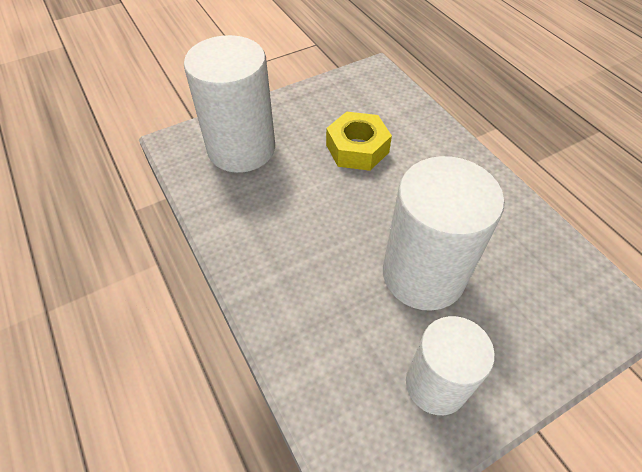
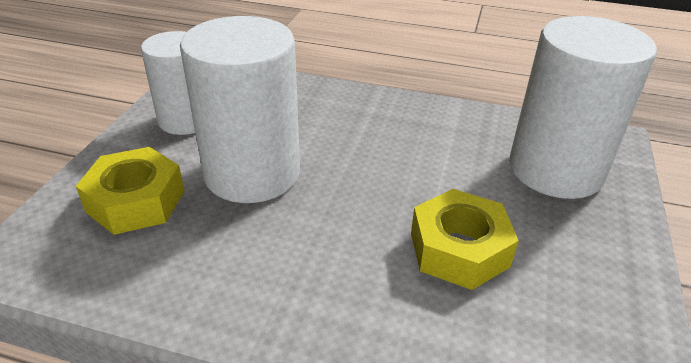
camera: 135 degrees right, 15 degrees down
(522, 305) = (136, 201): none -> yellow nut

